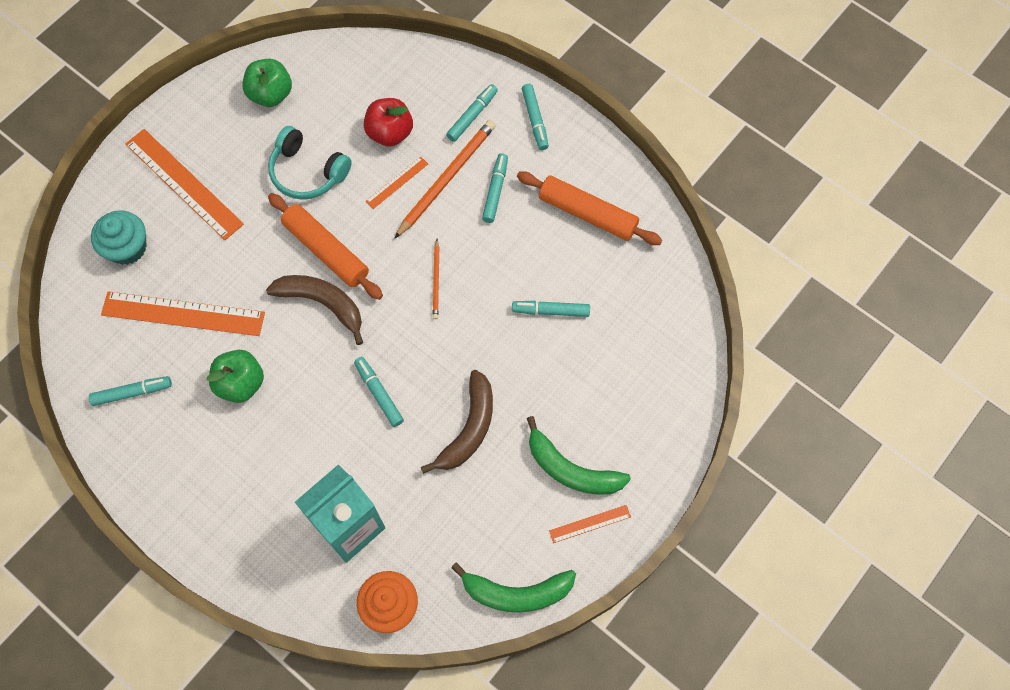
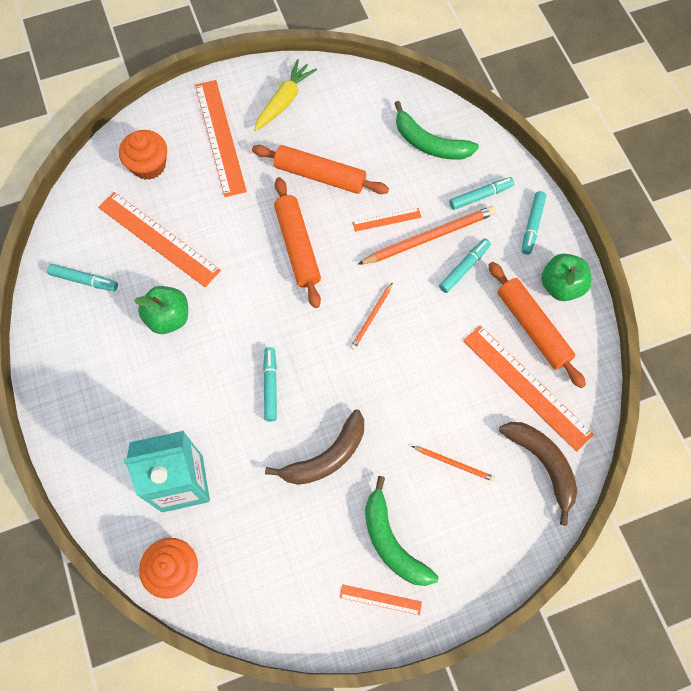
camera: 30 degrees right, 0 degrees up
(127, 247) = (149, 165): turquoise cupcake -> orange cupcake
(227, 116) = (284, 101): none -> yellow carrot
(271, 94) = (328, 100): green apple -> green apple (561, 286)
(307, 172) = (320, 176): turquoise headphones -> orange rolling pin
(323, 303) = (270, 287): brown banana -> brown banana (543, 464)
(390, 133) = (404, 177): red apple -> none
(516, 593) = (283, 622): green banana -> green banana (429, 143)
(551, 311) = (453, 394): turquoise marker -> none
(587, 371) = (454, 464): none -> orange pencil
(611, 269) = (526, 387): none -> orange ruler

